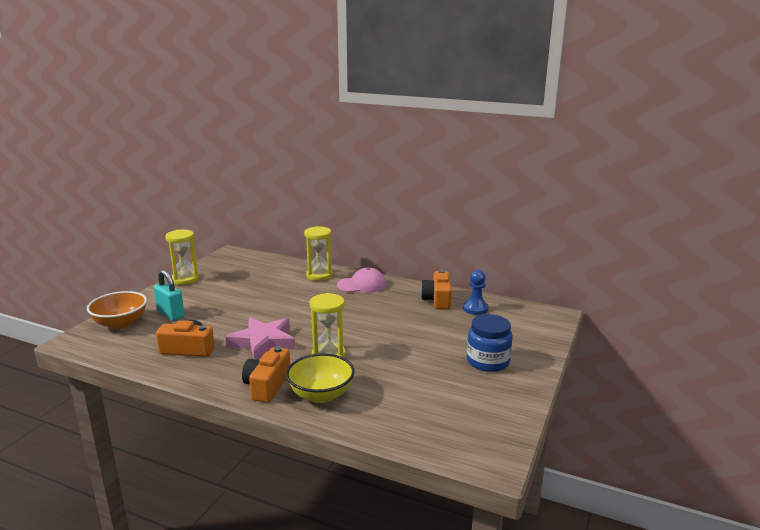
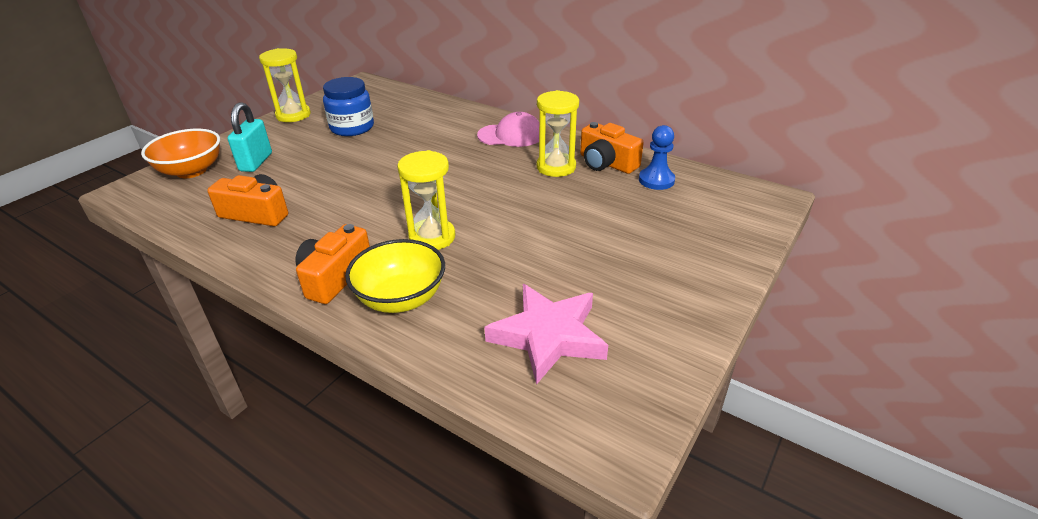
camera: 10 degrees right, 15 degrees up
(171, 314) = (256, 162): turquoise padlock -> turquoise padlock turned 45 degrees clockwise
(263, 342) = (354, 210): pink star -> pink star (548, 336)
(319, 275) = (460, 119): yellow hourglass -> yellow hourglass (556, 167)
(437, 300) = (606, 163): orange camera -> orange camera turned 60 degrees counterclockwise
(488, 361) = (653, 265): blue jar -> blue jar (352, 127)

